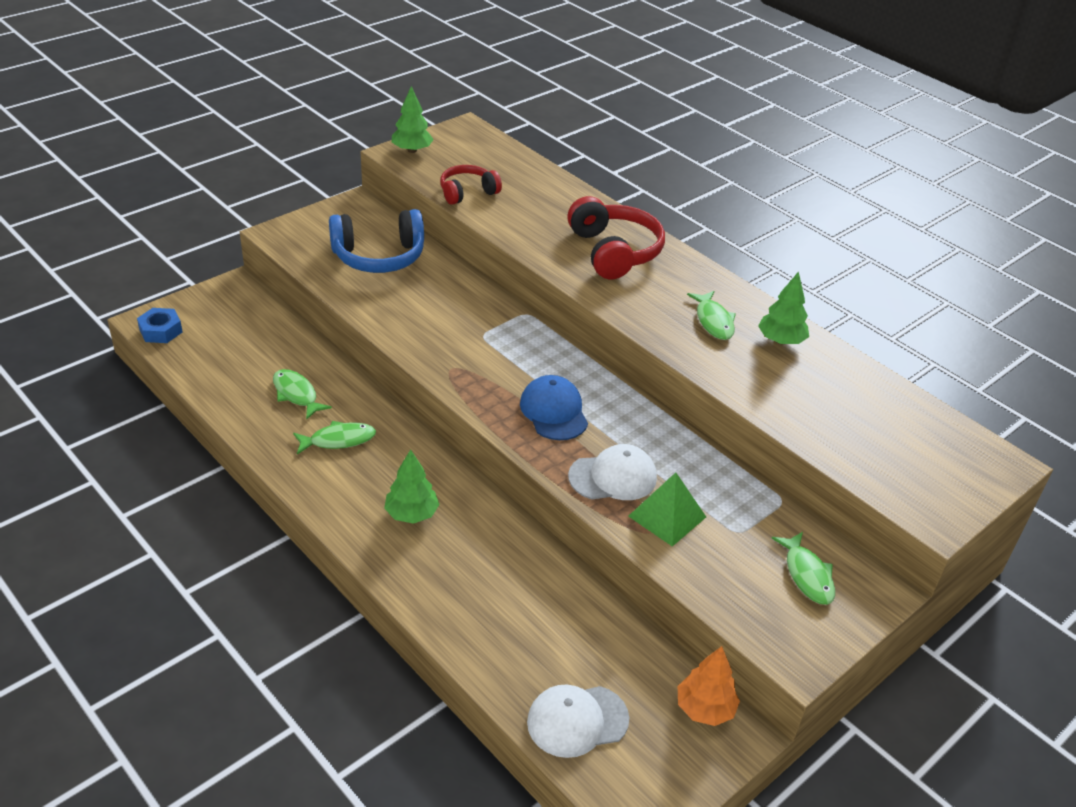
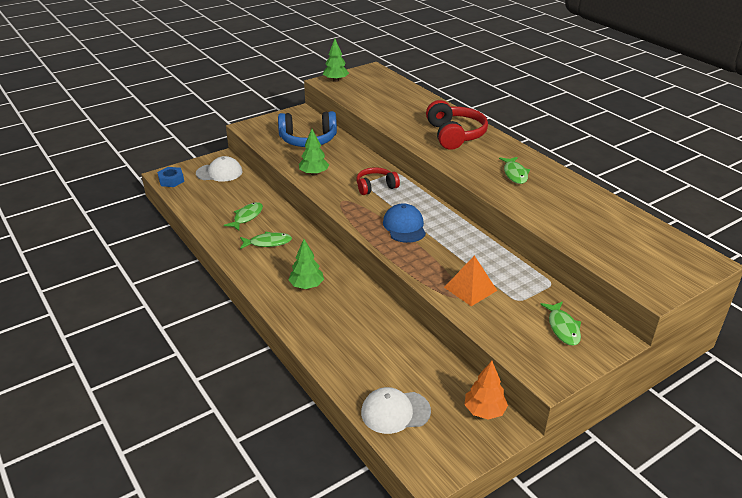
camera: 10 degrees right, 5 degrees down
(296, 394) = (246, 217): green fish -> green fish turned 60 degrees clockwise
(467, 192) = (366, 102): red headphones -> red headphones (375, 187)
(613, 477) = (437, 264): white cap -> white cap (219, 172)
(667, 516) = (470, 288): green pyramid -> orange pyramid
(780, 340) = (559, 186): green tree -> green tree (314, 173)

